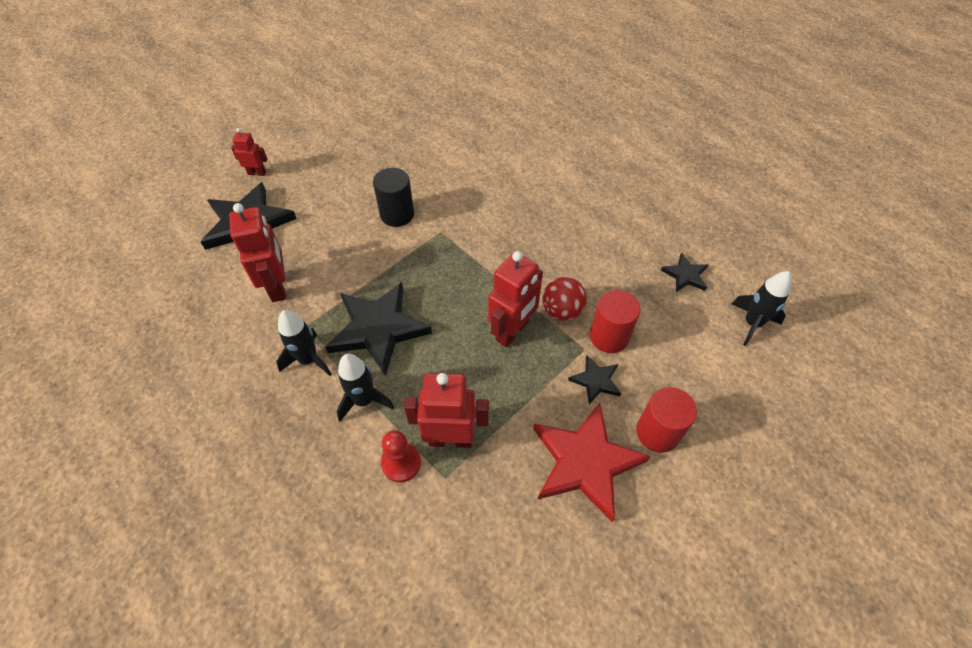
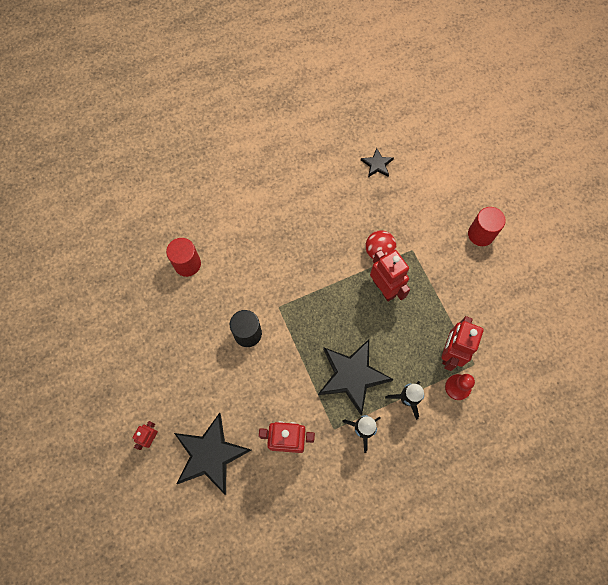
camera: 70 degrees left, 15 degrees up
(585, 462) = (487, 281): red star -> none
(595, 381) = (437, 253): black star -> none
(609, 337) = (408, 231): red cylinder -> red cylinder (187, 264)
(752, 323) = (426, 146): black rocket -> none

